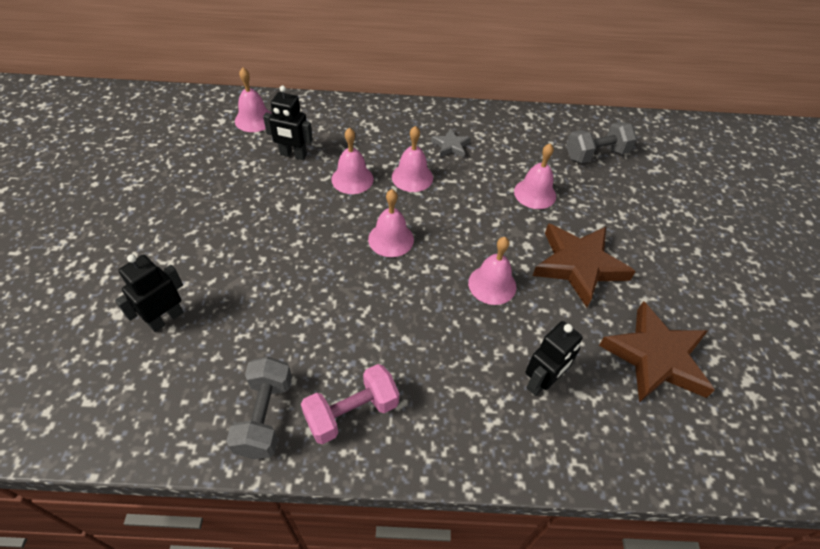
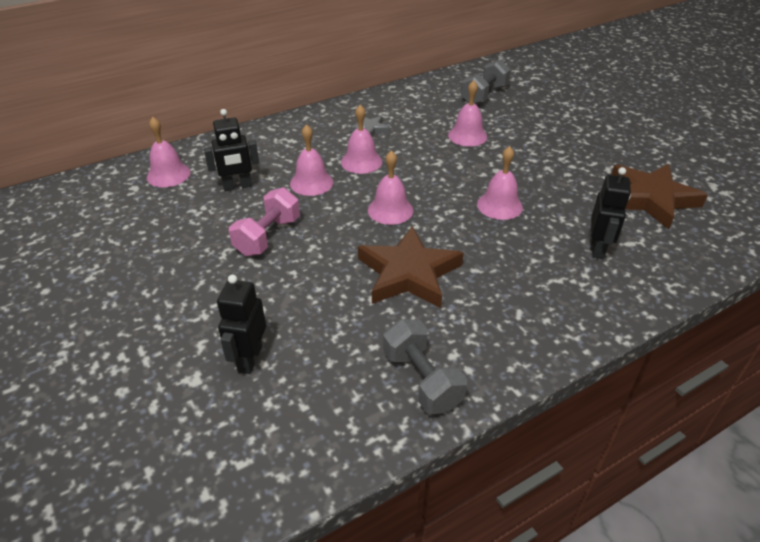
camera: 30 degrees left, 10 degrees down
(352, 412) = (488, 339): pink dumbbell -> pink dumbbell (268, 236)
(579, 265) = (546, 167): brown star -> brown star (409, 273)

